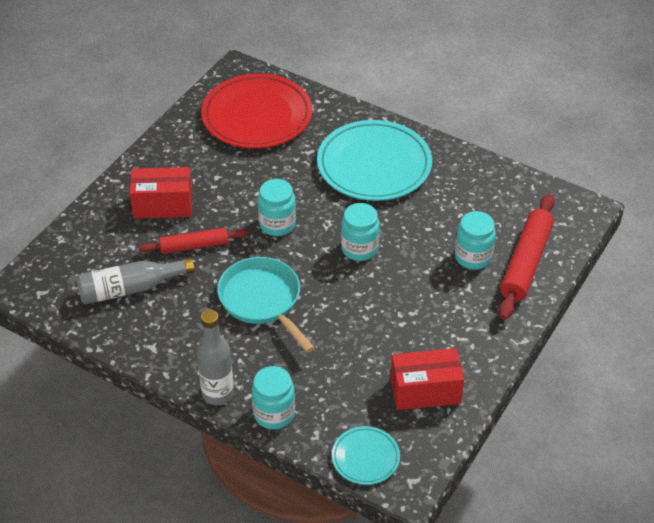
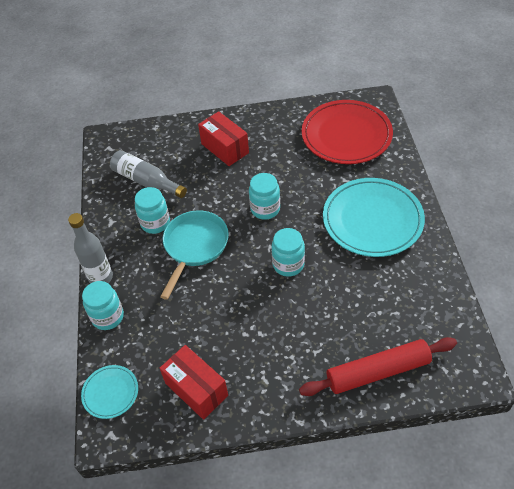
camera: 55 degrees right, 5 degrees up
(194, 246) = (207, 184): red rolling pin -> none
(473, 257) = (348, 334): turquoise jar -> turquoise jar (155, 223)

